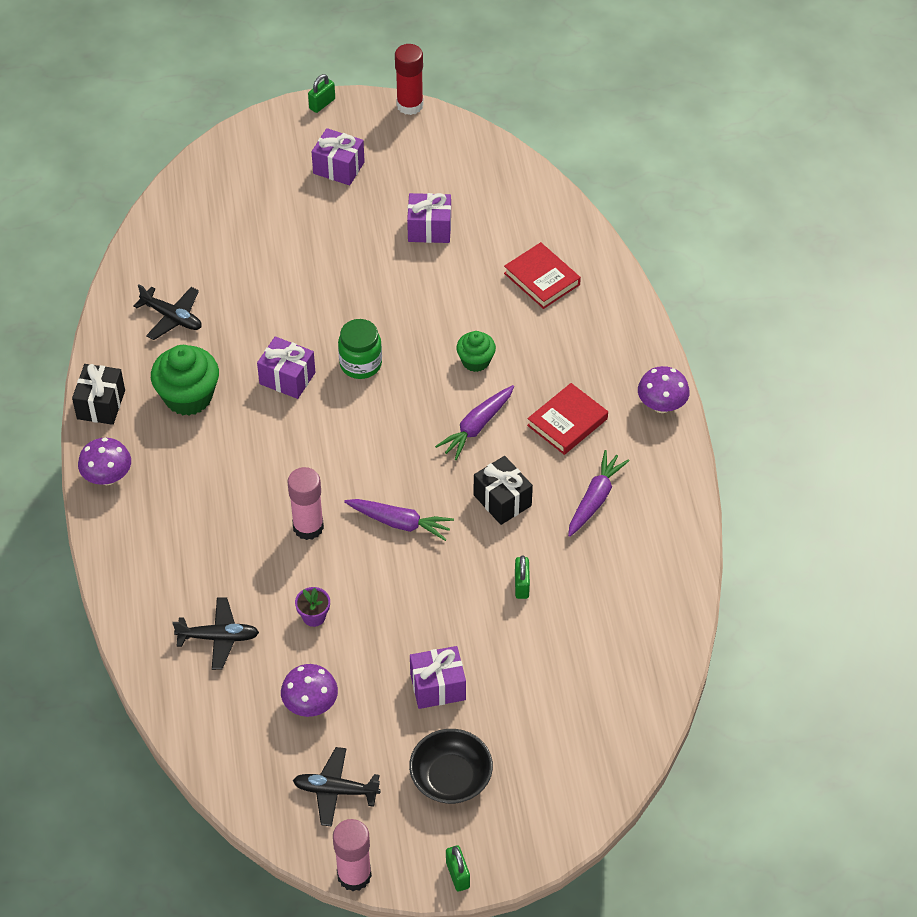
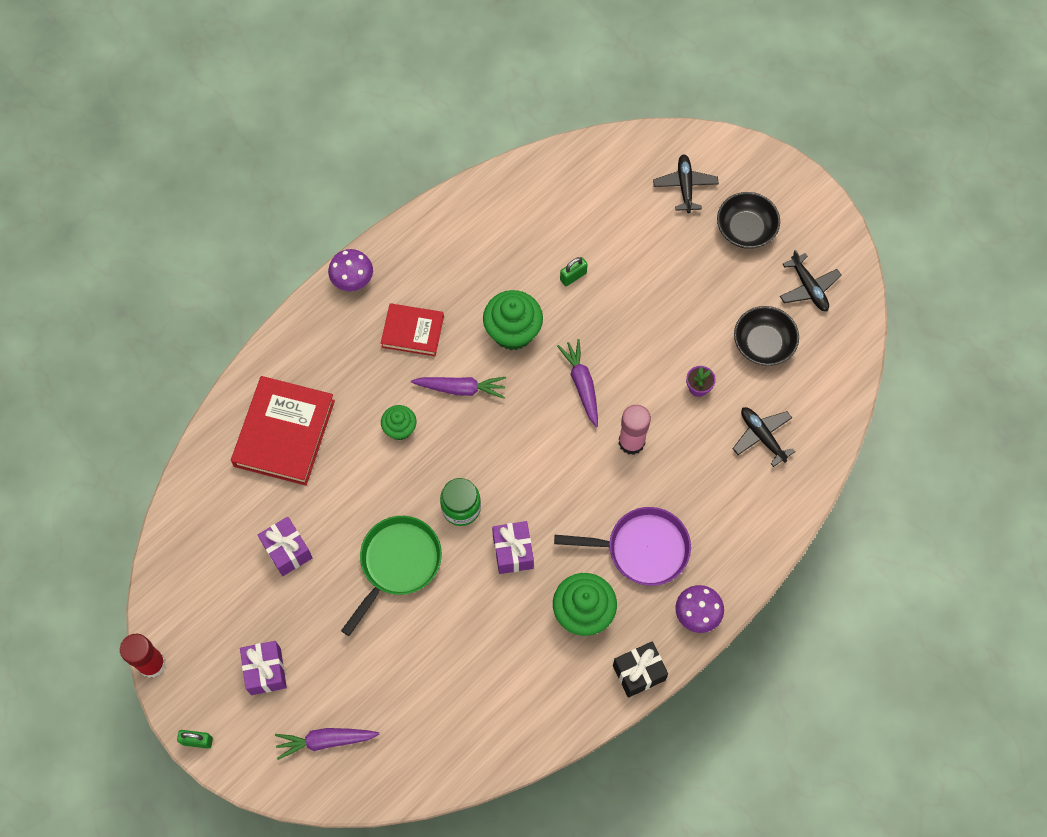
camera: 125 degrees left, 15 degrees up
(172, 317) = (517, 685): black plane -> black plane (685, 186)
(202, 473) = (642, 549): none -> purple pan
(310, 705) = (763, 343): purple mushroom -> black bowl
(351, 294) = (397, 563): none -> green pan
(354, 875) = (853, 240): pink glue stick -> none
(438, 687) = (689, 277): purple gift -> none
(457, 875) = (804, 185): green padlock -> none
(502, 500) = (513, 331): black gift -> green cupcake
(542, 279) = (284, 433): red book -> red book, size x1.66
(595, 499) = (467, 274): purple carrot -> purple carrot (325, 741)

